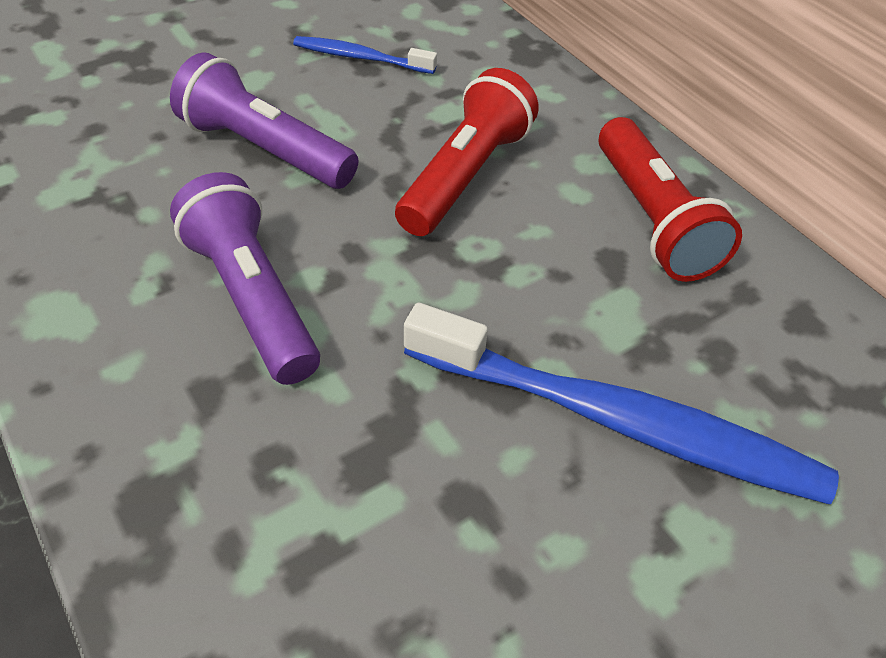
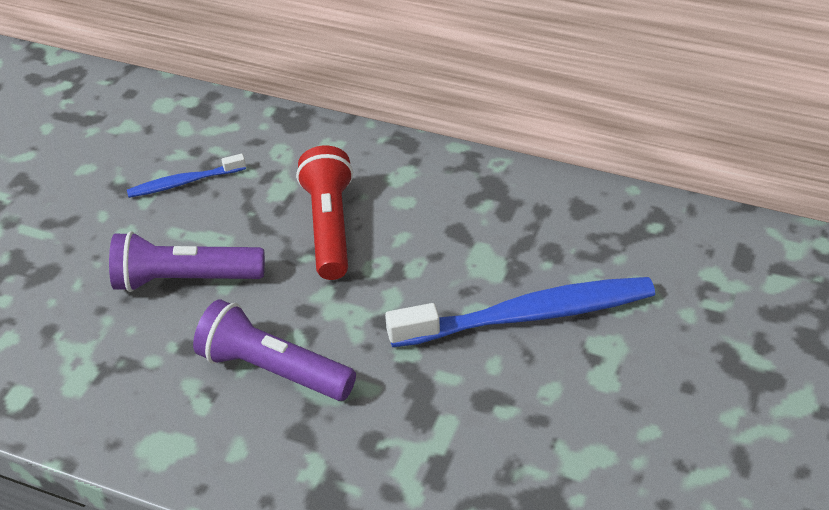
camera: 30 degrees left, 5 degrees down
(652, 219) = (460, 194): red flashlight -> none

